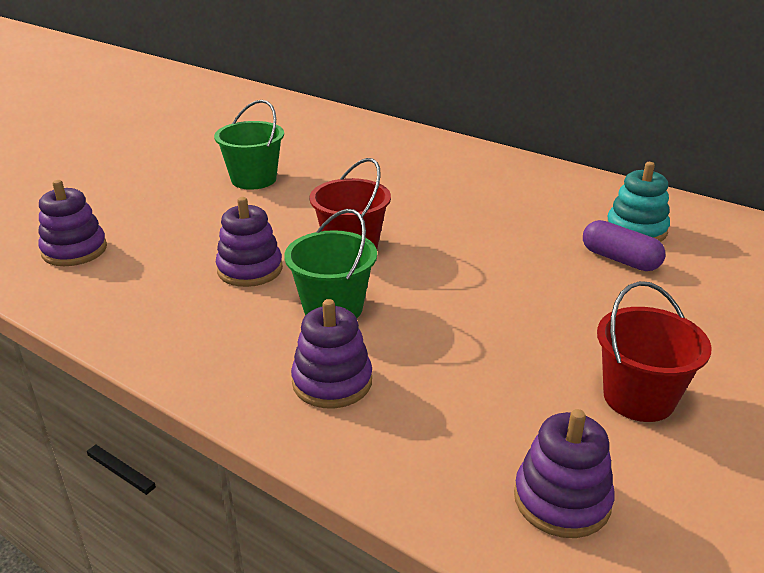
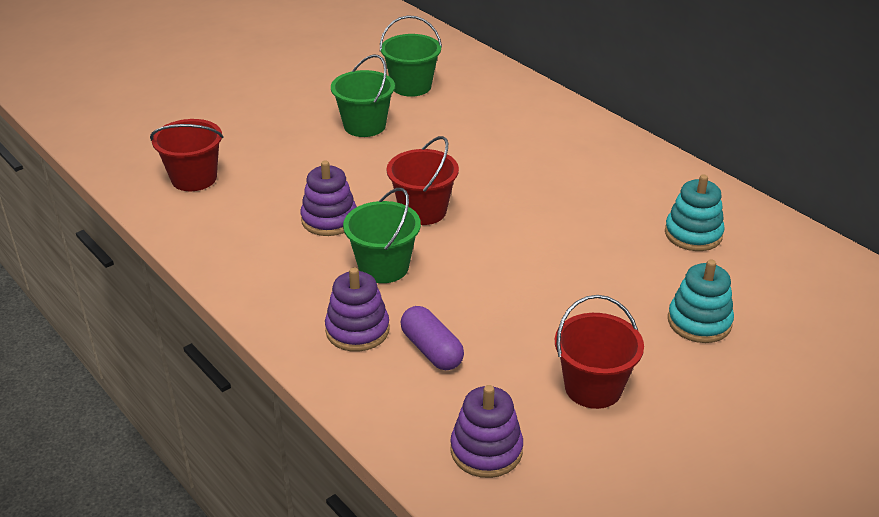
camera: 15 degrees right, 5 degrees up
(74, 250) = (194, 178): purple stacking toy -> red bucket
(288, 142) = (411, 86): none -> green bucket
(620, 259) = (658, 262): purple capsule -> purple capsule (431, 350)
(700, 309) = (699, 322): none -> turquoise stacking toy

